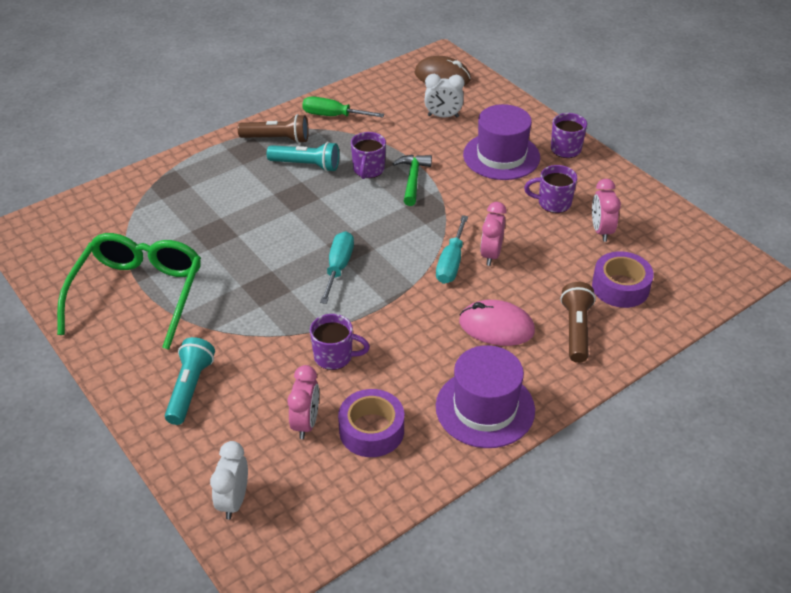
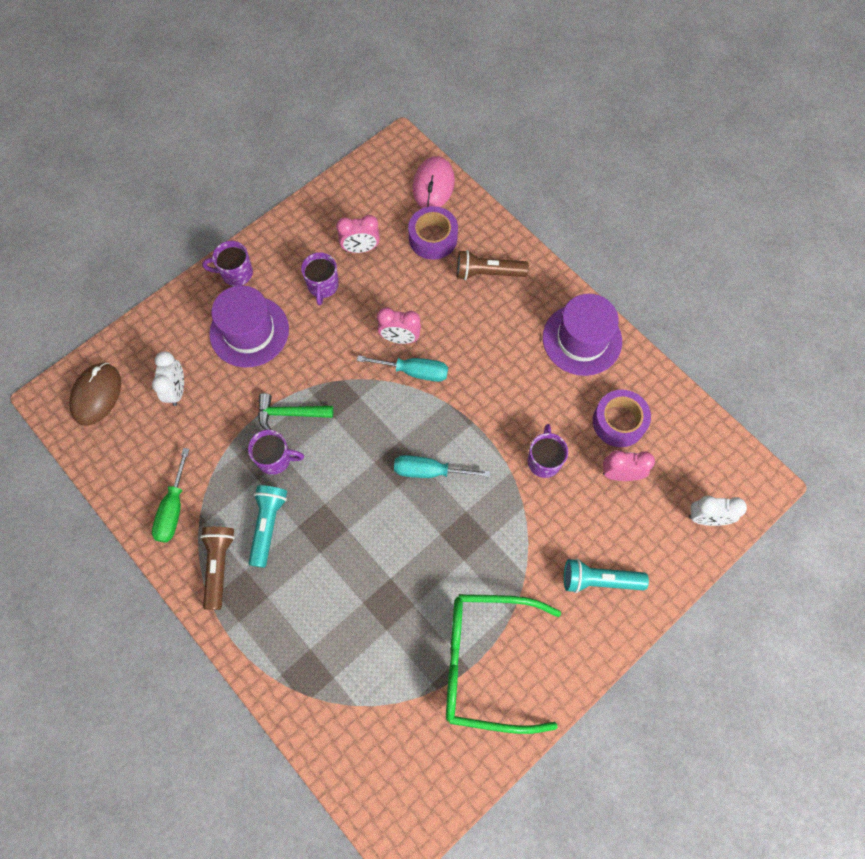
camera: 95 degrees left, 25 degrees up
(496, 326) = (491, 332): pink mouse -> pink mouse (433, 185)

